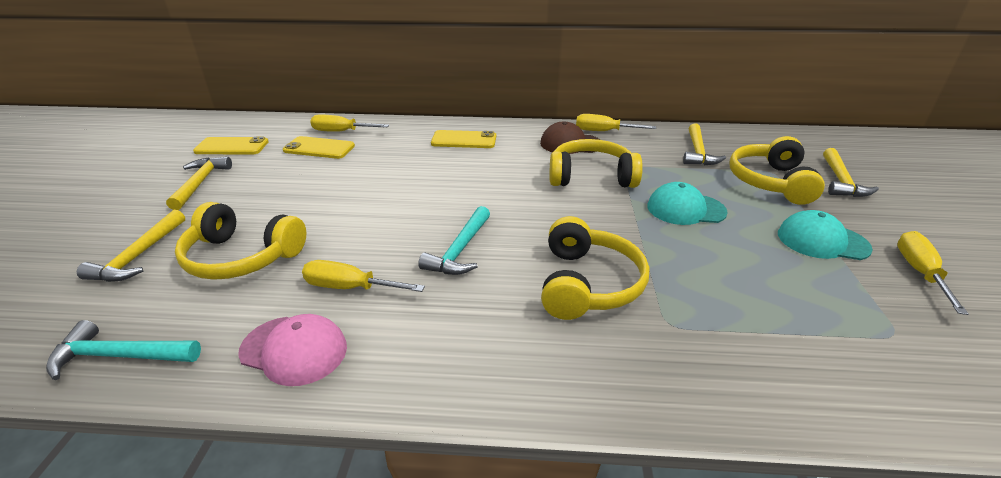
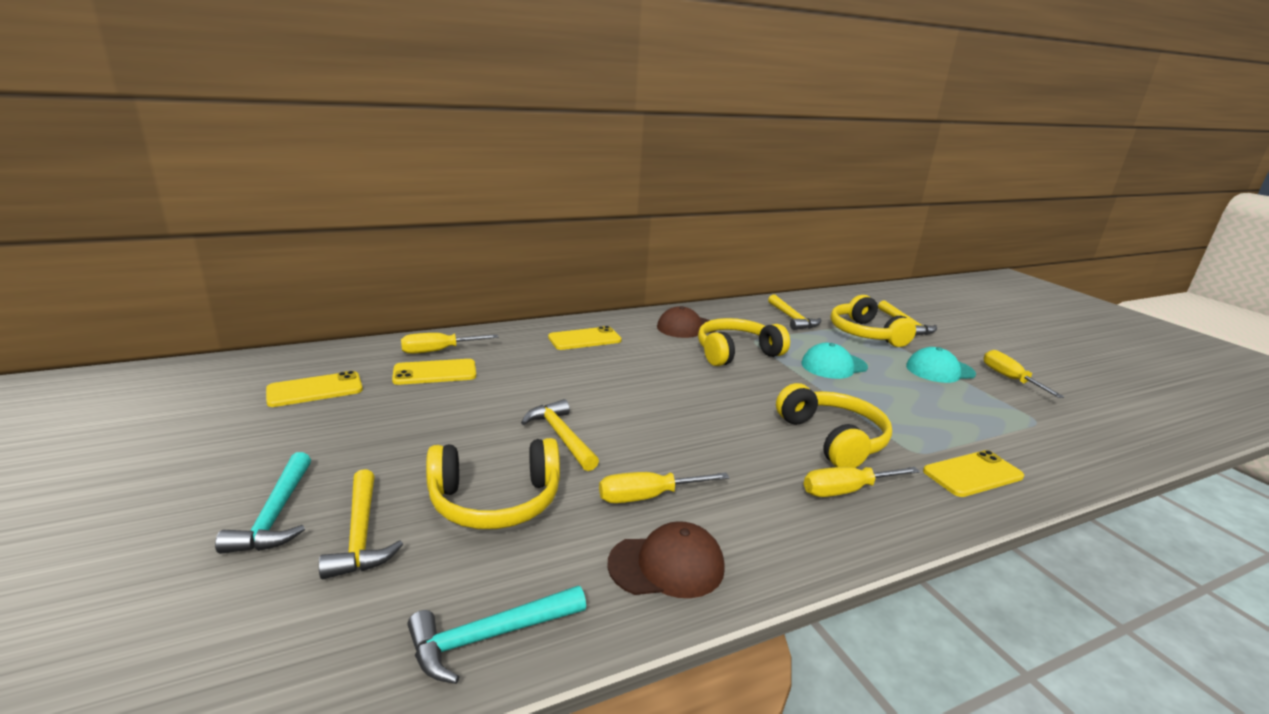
camera: 30 degrees left, 10 degrees down
(200, 183) = (329, 438): yellow hammer -> yellow hammer (561, 436)
(294, 350) = (667, 565): pink cap -> brown cap
(460, 250) = (704, 438): turquoise hammer -> turquoise hammer (276, 514)
(604, 131) = (701, 312): yellow screwdriver -> yellow screwdriver (846, 490)
(711, 368) = (973, 474): none -> yellow phone

